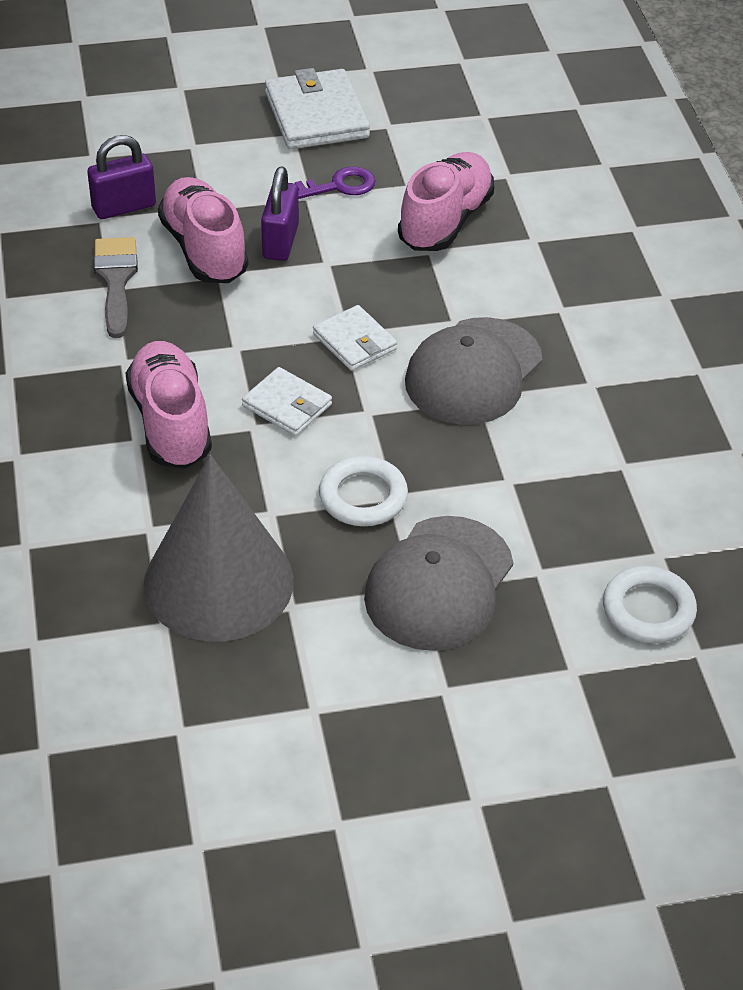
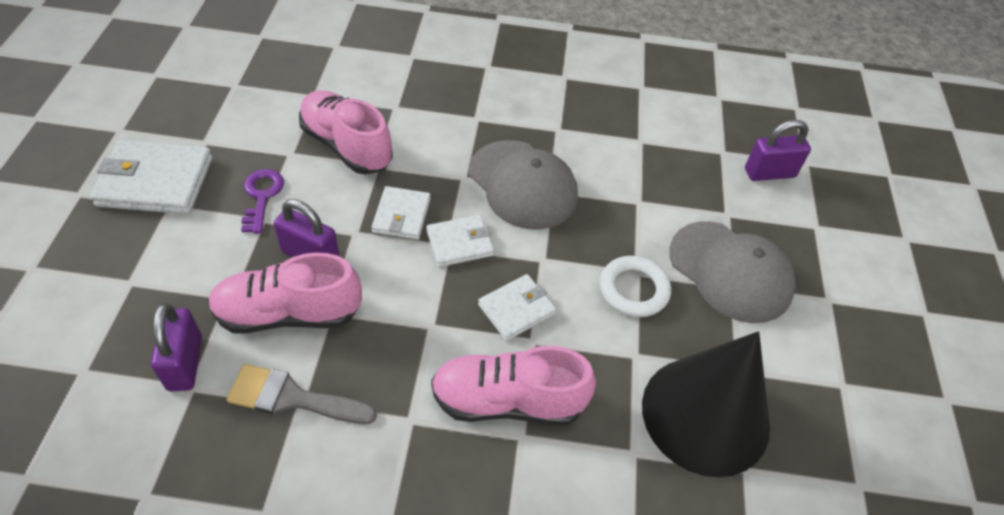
camera: 75 degrees left, 5 degrees up
(218, 582) = (705, 414): grey cone -> black cone
(369, 289) = (401, 215): none -> white wallet
(648, 610) = (769, 173): white ring -> purple padlock

